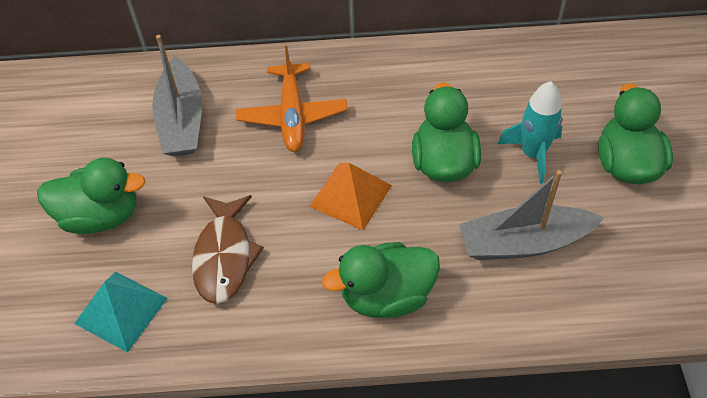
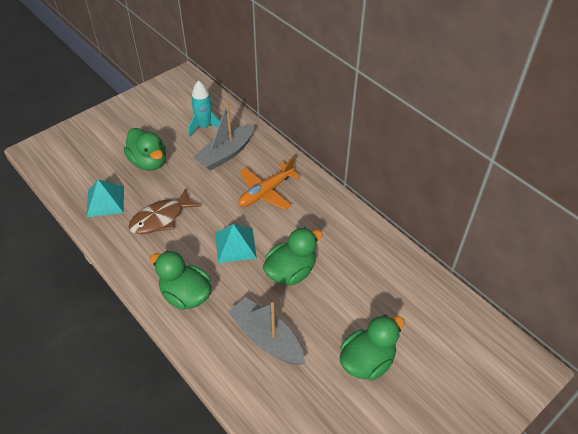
camera: 50 degrees right, 5 degrees down
(351, 195) = (235, 245): orange pyramid -> turquoise pyramid
(533, 154) = (333, 310): turquoise rocket -> turquoise rocket (204, 126)

